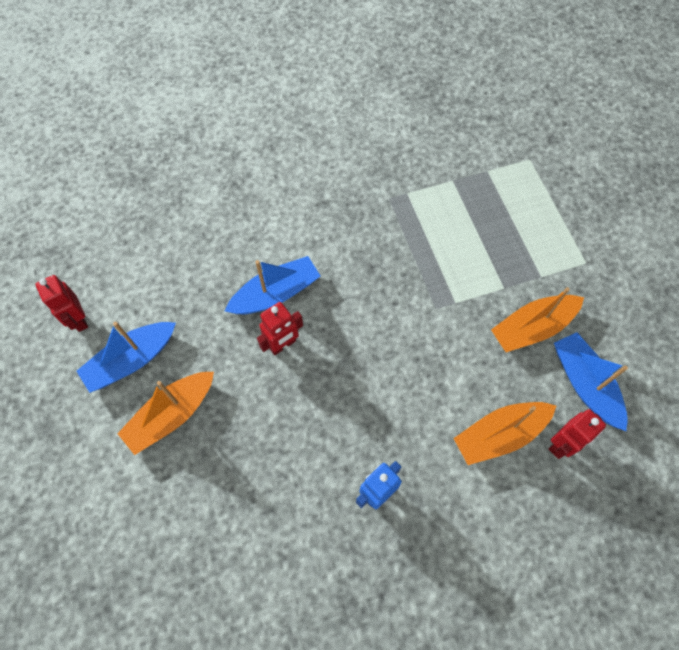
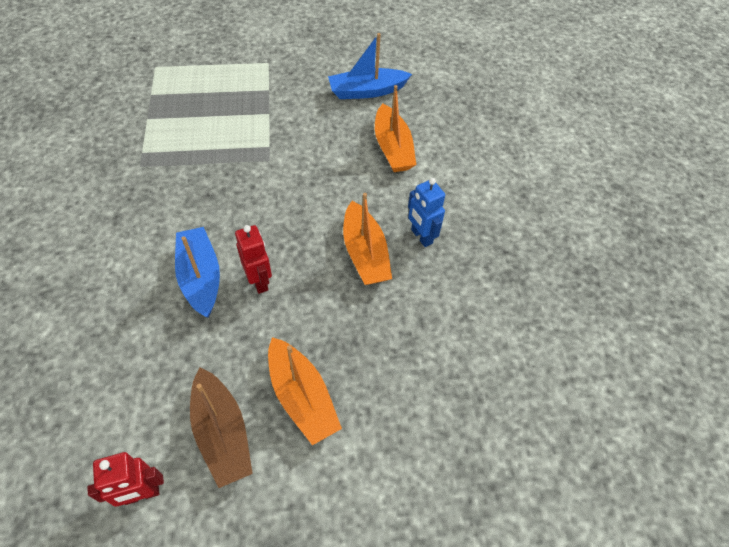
camera: 80 degrees left, 10 degrees down
(131, 360) = (222, 433): blue boat -> brown boat
(532, 328) = (311, 106): orange boat -> orange boat (365, 253)
(561, 444) = (409, 116): red robot -> none

